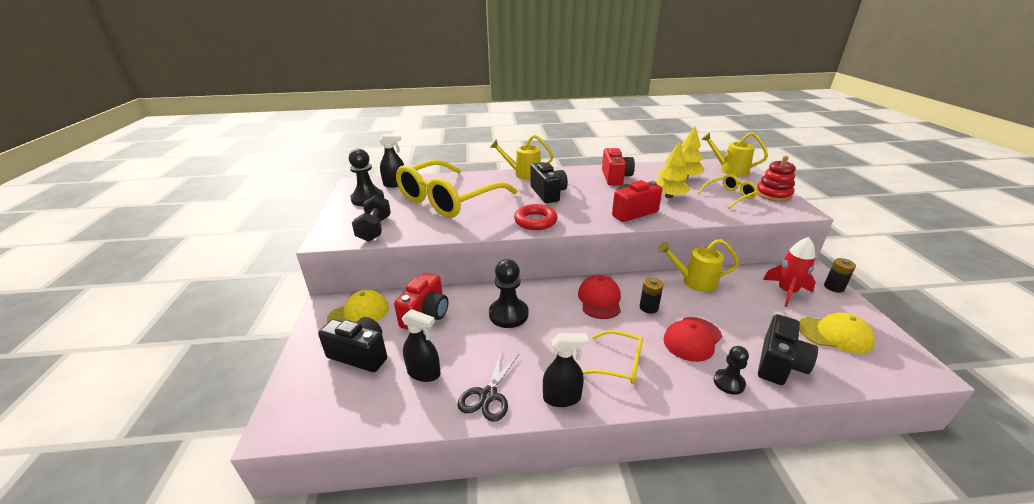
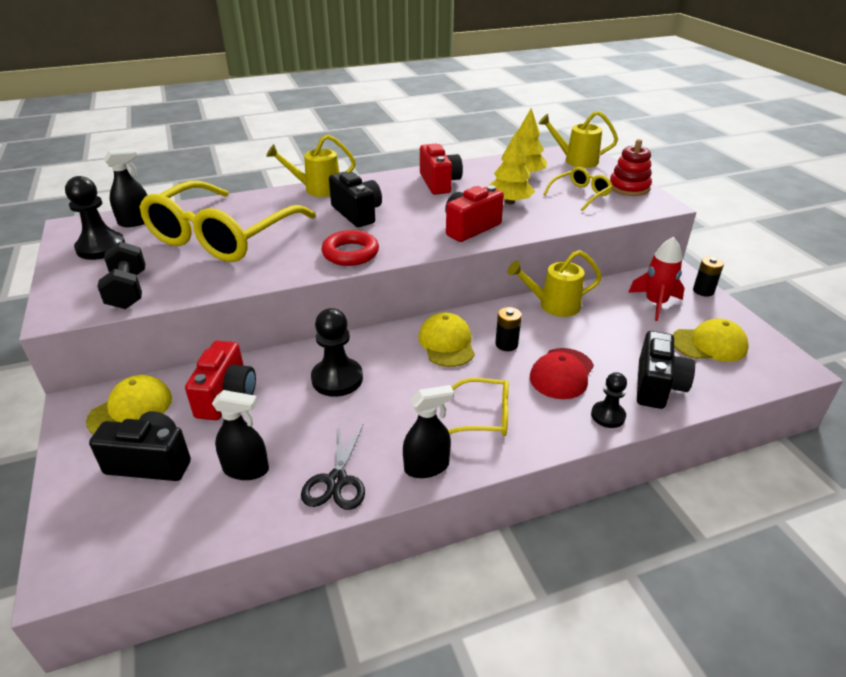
camera: 15 degrees left, 5 degrees up
(599, 299) = (446, 343): red cap -> yellow cap

